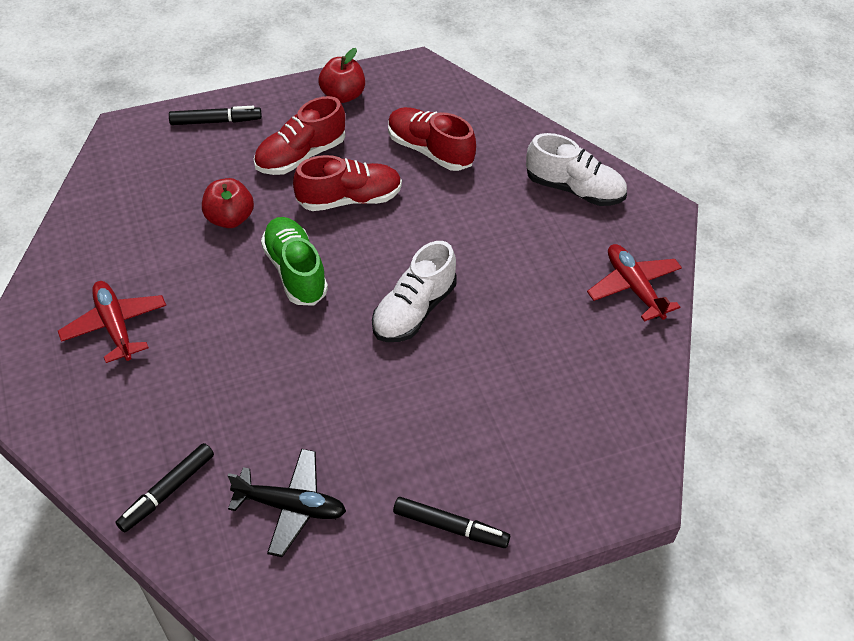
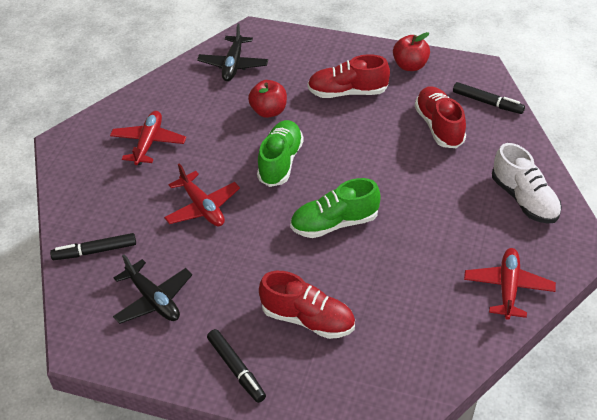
camera: 40 degrees right, 5 degrees down
(136, 181) = (233, 65): none -> black plane
(216, 121) = (312, 48): black marker -> black marker (487, 103)
(251, 369) = (202, 207): none -> red plane
(349, 199) = (355, 133): red shoe -> red shoe (308, 319)
(414, 310) = (334, 223): white shoe -> green shoe

